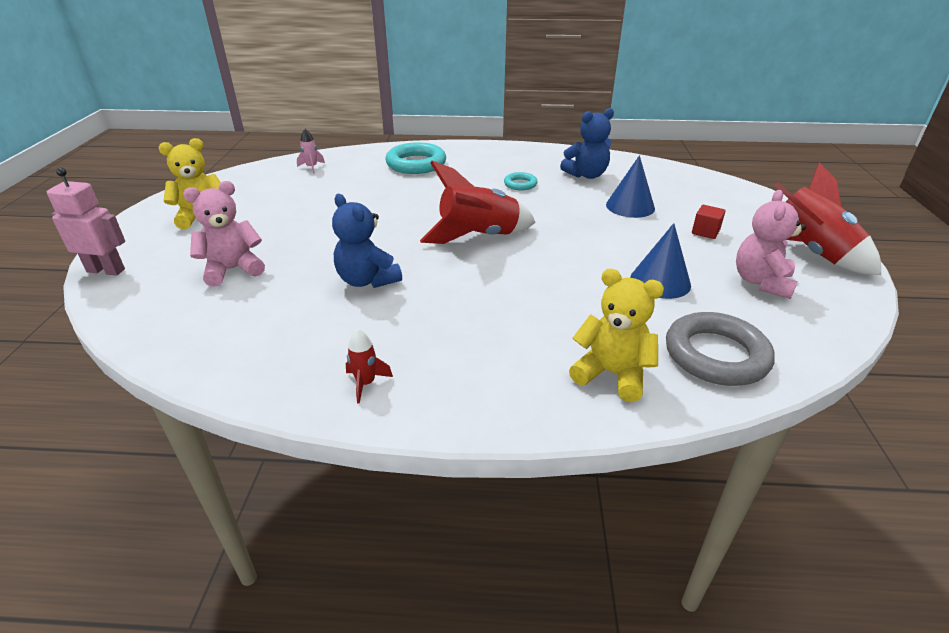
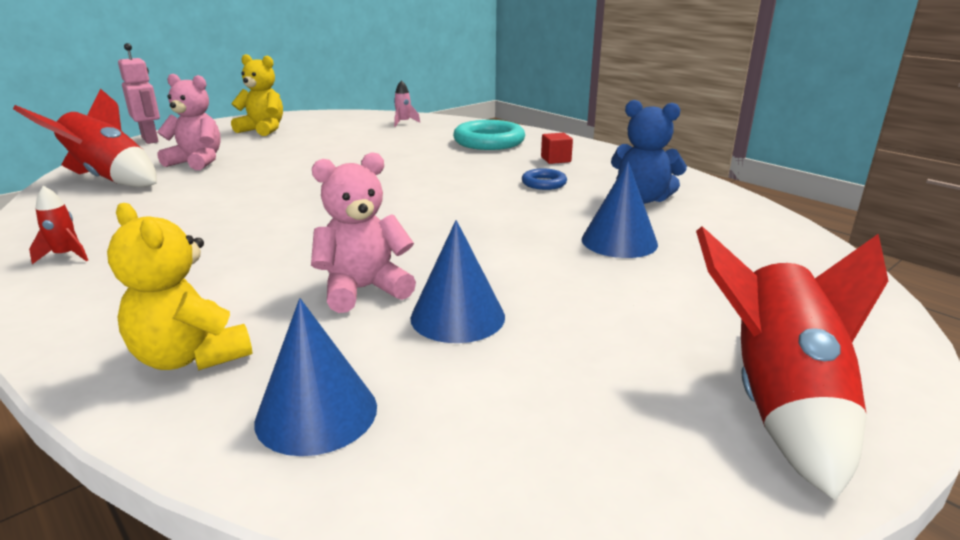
camera: 45 degrees right, 10 degrees down
(367, 280) = (241, 199): blue teddy bear -> none
(478, 236) = (394, 205): red rocket -> red rocket (108, 179)
(520, 184) = (544, 183): turquoise ring -> blue ring
(612, 374) = (191, 357): yellow teddy bear -> yellow teddy bear turned 150 degrees clockwise
(705, 232) = (655, 303): red cube -> red cube (555, 159)
(716, 355) = (316, 413): grey ring -> blue cone
(761, 282) = (587, 388): pink teddy bear -> pink teddy bear (363, 290)

